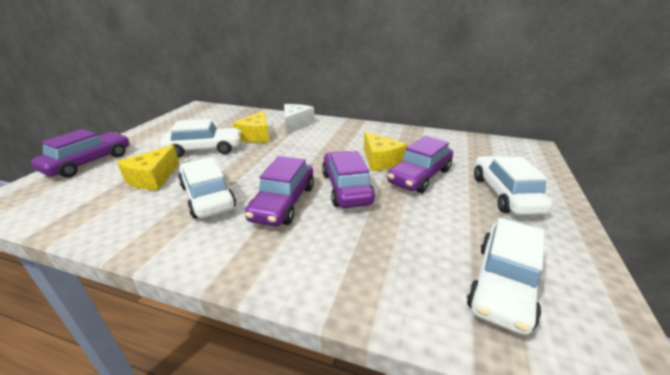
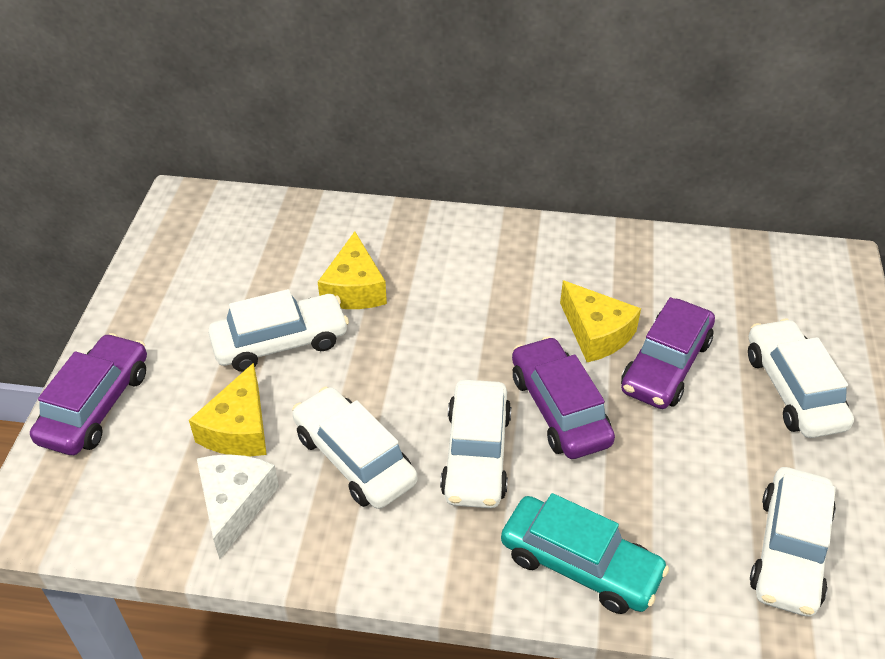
camera: 10 degrees left, 15 degrees up
(283, 203) = (476, 454): purple car -> white car
(296, 124) = (412, 241): white cheese -> white cheese (235, 505)
(327, 270) = (580, 564): none -> turquoise car

